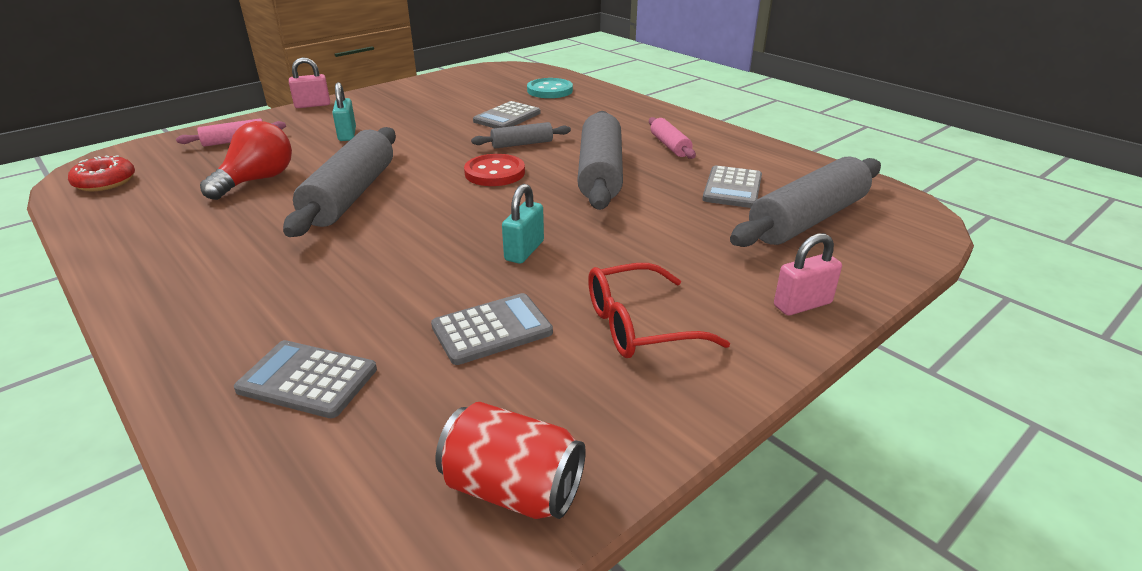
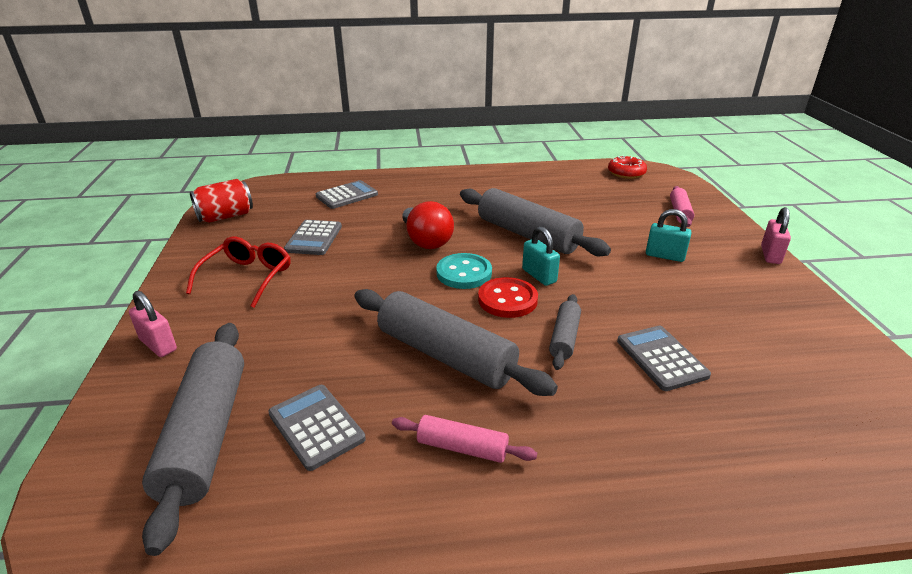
camera: 125 degrees right, 0 degrees up
(257, 180) = (587, 211): red light bulb -> red light bulb (426, 241)
(524, 251) = (370, 271): turquoise padlock -> turquoise padlock (539, 276)
(550, 90) = (771, 443): turquoise button -> turquoise button (464, 273)
(802, 304) = (158, 345): pink padlock -> pink padlock turned 60 degrees counterclockwise

